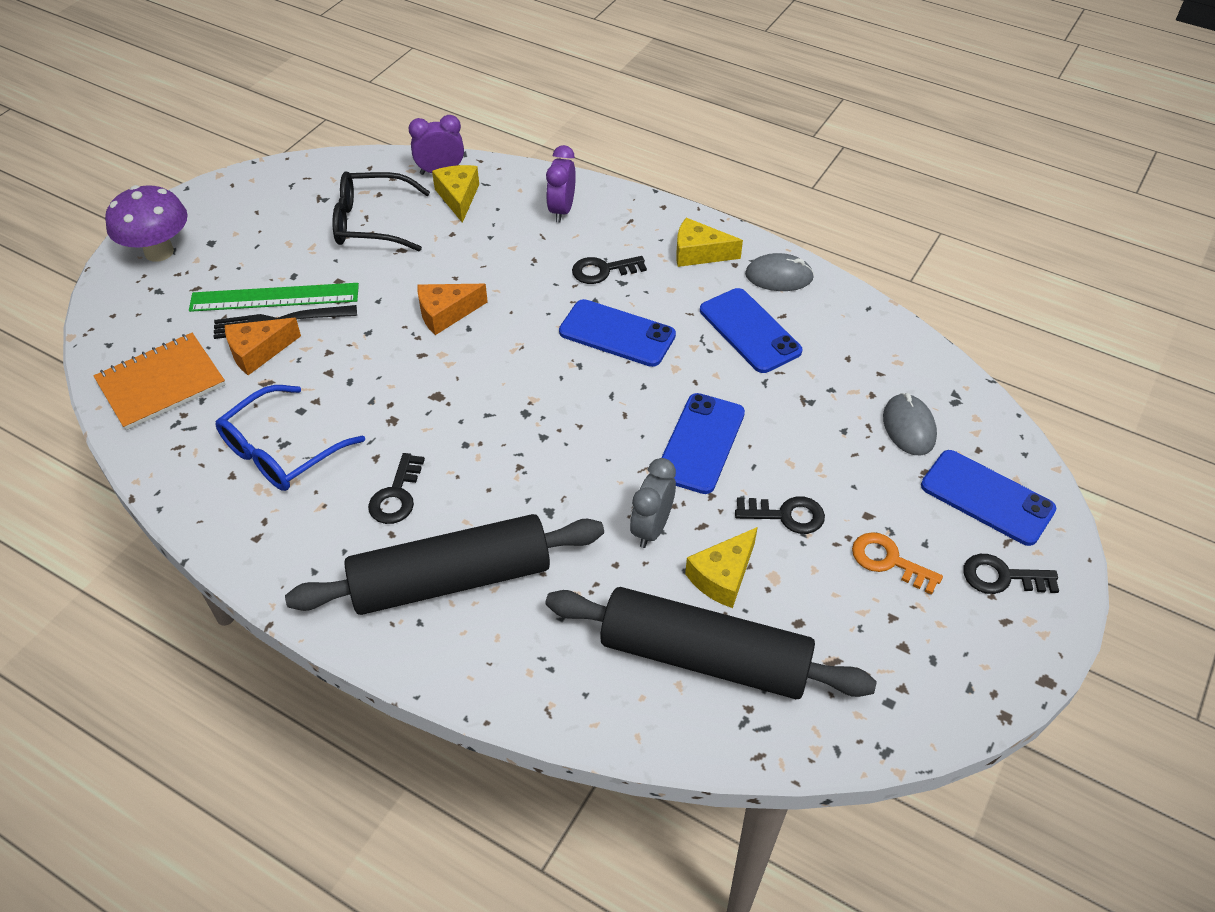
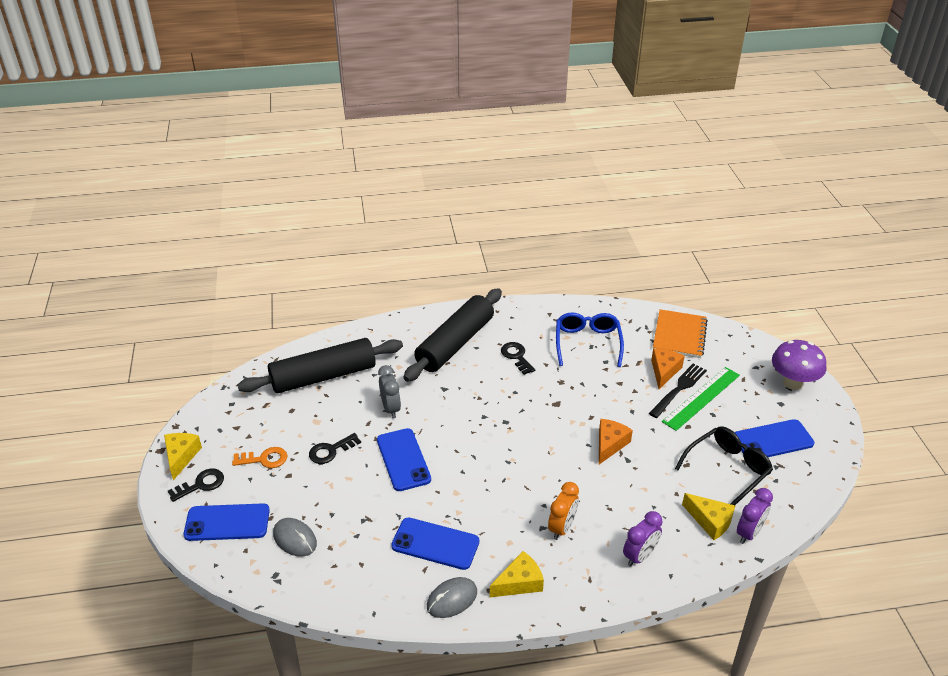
camera: 140 degrees right, 10 degrees down
(561, 210) = (639, 556): purple clock -> purple clock turned 75 degrees clockwise
(603, 271) = (562, 528): black key -> orange clock
(617, 334) = (508, 492): blue phone -> blue phone (773, 440)
(722, 576) = (340, 408): yellow cheese -> yellow cheese (181, 456)

